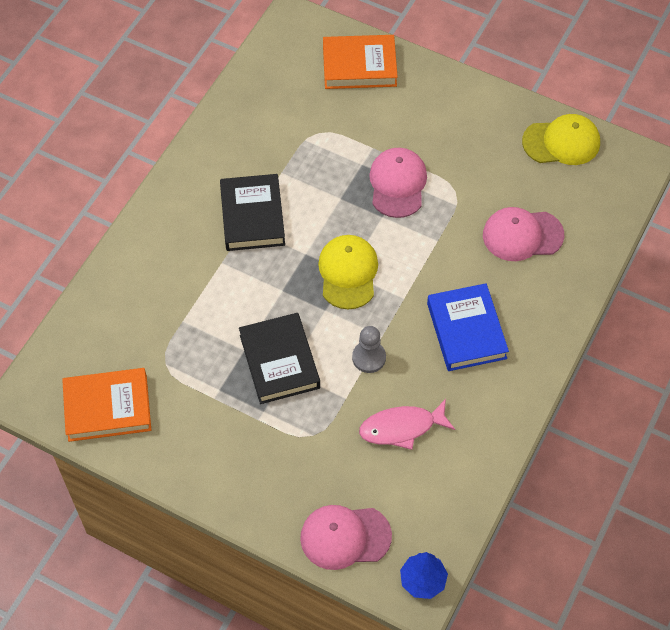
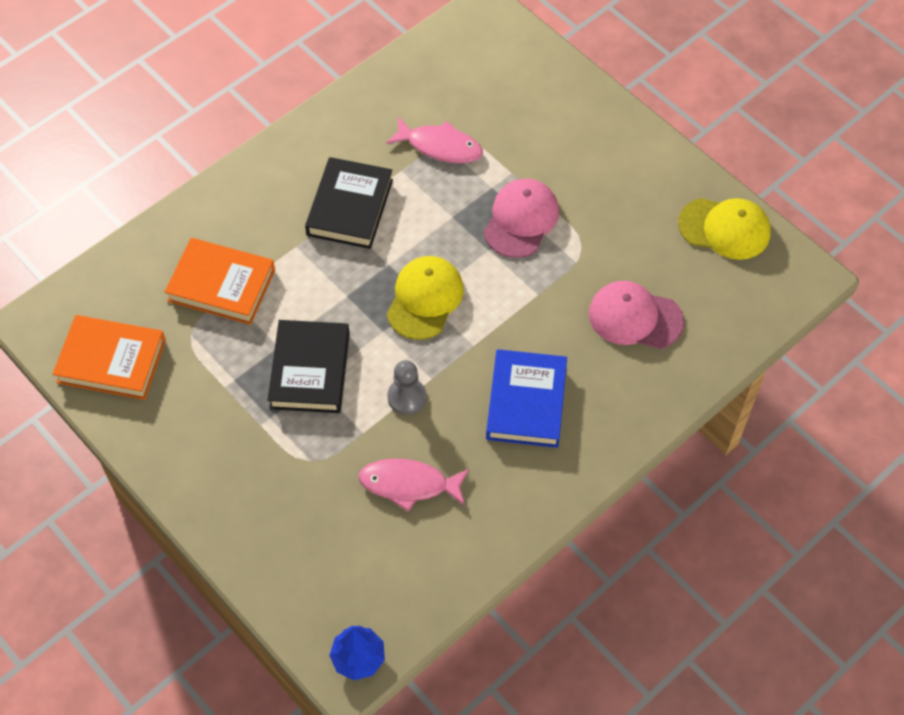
camera: 20 degrees right, 0 degrees up
(305, 143) = (440, 146): none -> pink fish
(345, 537) = (296, 581): pink cap -> none
(359, 66) = (535, 81): orange book -> orange book (221, 285)

